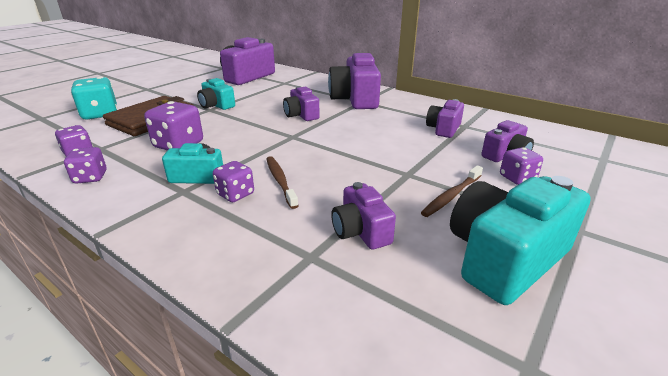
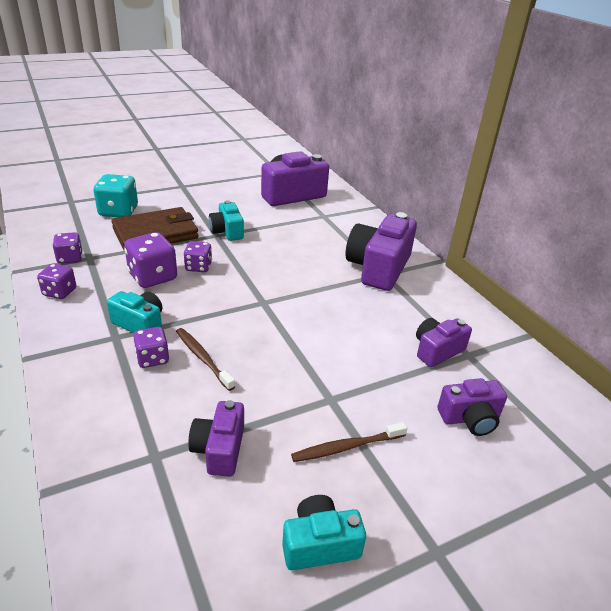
camera: 25 degrees right, 5 degrees up
(280, 181) = (202, 358): brown toothbrush -> brown toothbrush turned 45 degrees counterclockwise
(301, 115) = (298, 274): purple camera -> none
(504, 258) = (320, 544): turquoise camera -> turquoise camera, size x0.56
(517, 178) = (446, 456): purple dice -> purple dice (198, 267)

